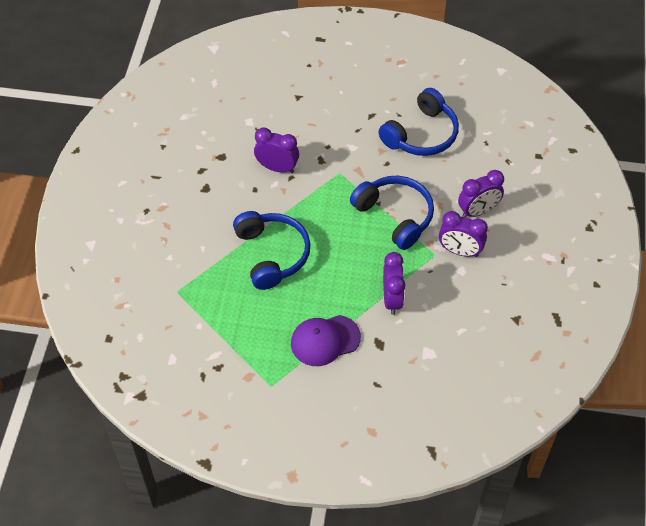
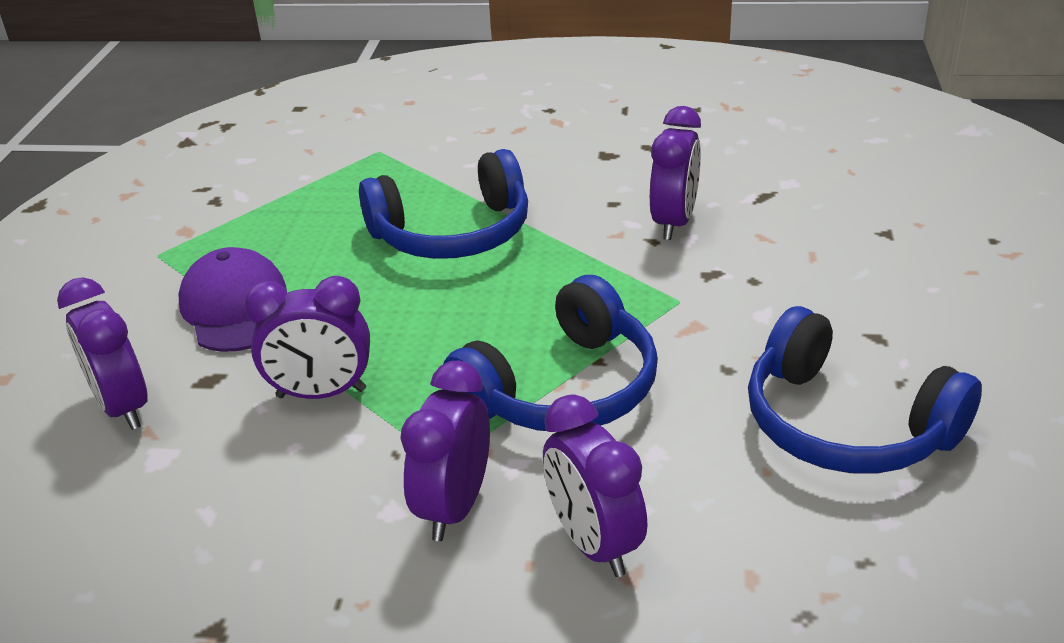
camera: 90 degrees right, 20 degrees down
(396, 374) = (123, 407): none -> purple clock

